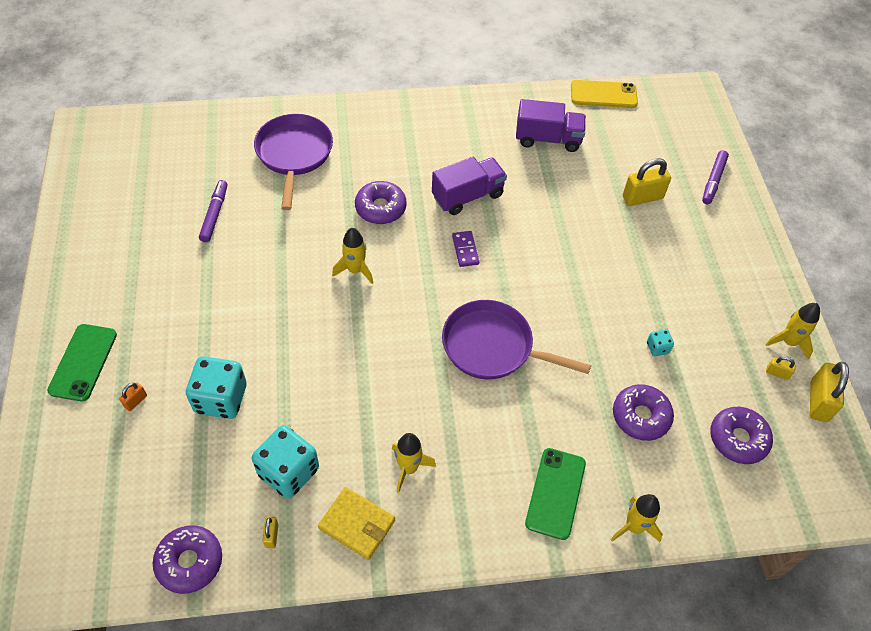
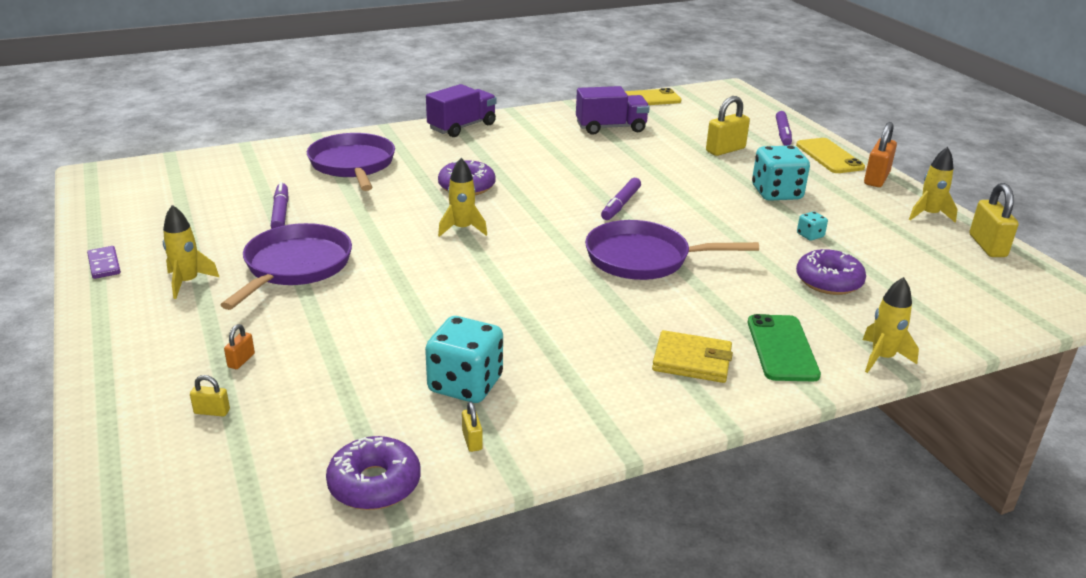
camera: 15 degrees left, 25 degrees down
(83, 362) = (158, 340): green phone -> none
(206, 292) = (295, 267): none -> purple pan
(221, 399) = (351, 342): turquoise dice -> turquoise dice (776, 193)
(357, 524) = (573, 412): yellow wallet -> yellow wallet (692, 361)
(408, 468) = (607, 358): yellow rocket -> yellow rocket (187, 282)
(465, 250) = (573, 201): purple domino -> purple domino (104, 264)
(468, 196) = (554, 169): purple truck -> purple truck (462, 127)
(505, 264) = (620, 204): none -> purple marker
(738, 439) = (934, 281): purple donut -> none
(740, 228) = (829, 156): none -> yellow phone
(768, 275) = (876, 179): none -> orange padlock
(777, 373) = (935, 234): yellow padlock -> yellow padlock (212, 412)

